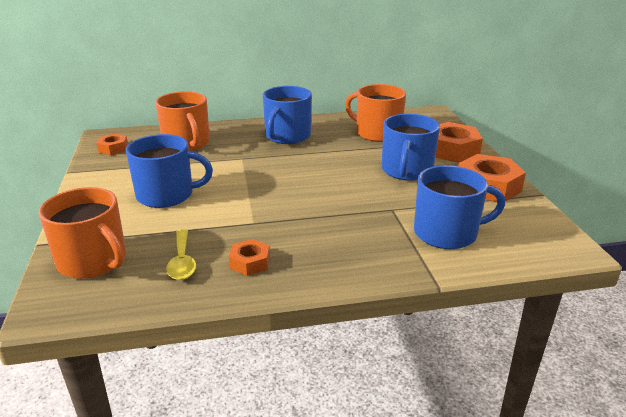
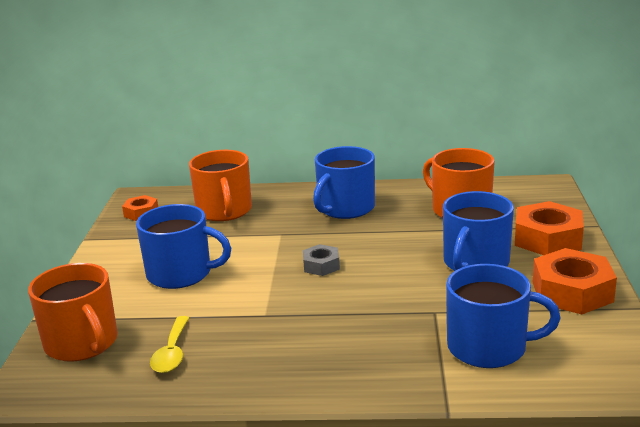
camera: 15 degrees right, 5 degrees down
(250, 262) = (243, 361): orange nut -> none
(285, 180) = (321, 265): none -> grey nut

